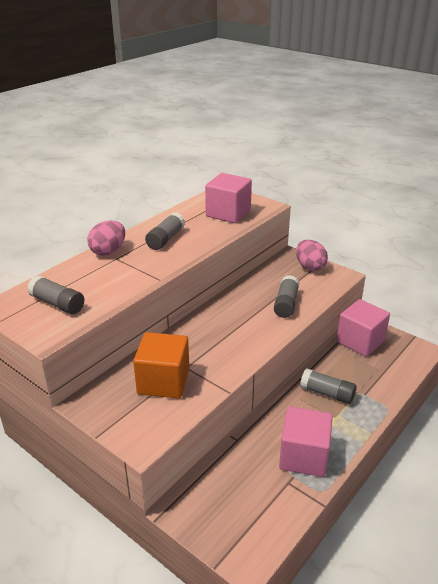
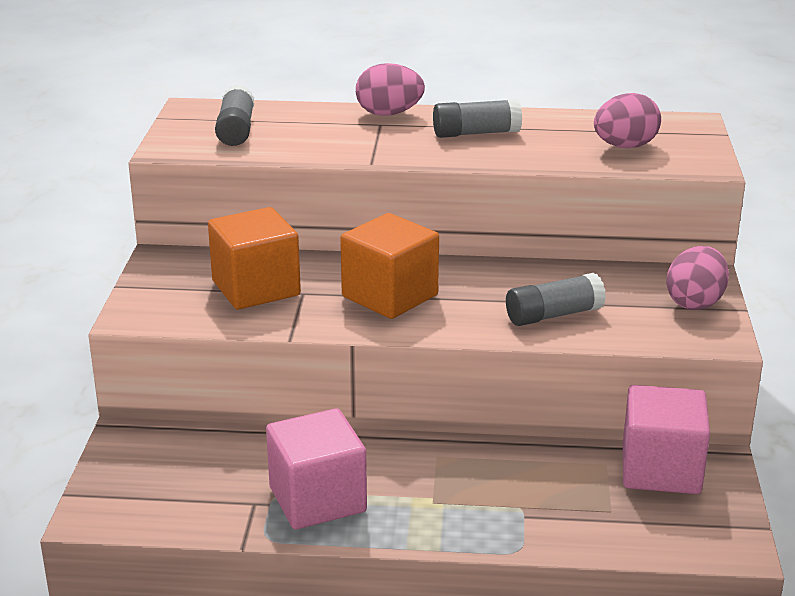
camera: 55 degrees right, 5 degrees down
(220, 341) = (390, 296): none -> orange cube
(228, 213) = (625, 146): pink cube -> pink egg
(327, 393) = (480, 477): grey glue stick -> none

